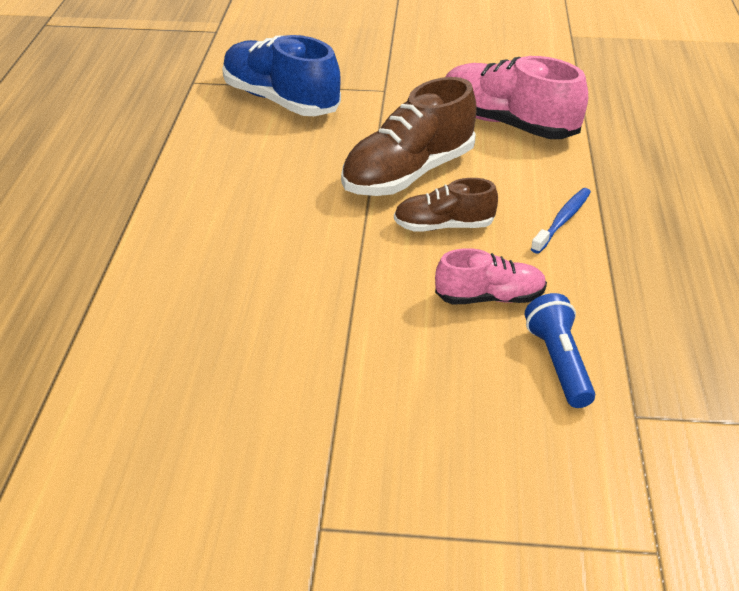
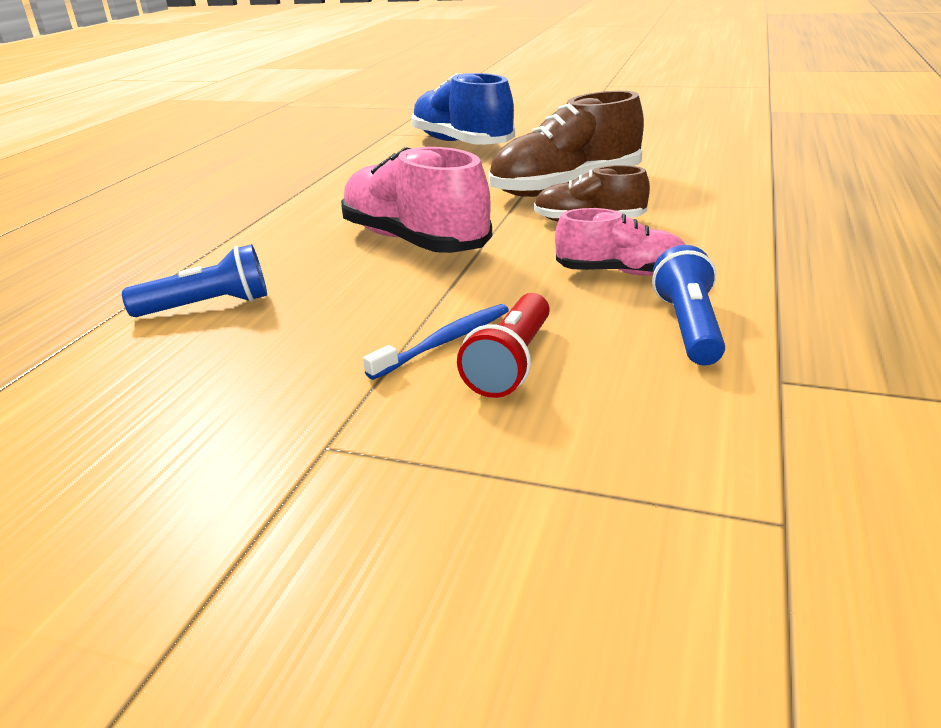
camera: 15 degrees right, 10 degrees down
(136, 374) = (208, 306): none -> blue flashlight
(432, 419) = (511, 363): none -> red flashlight
(507, 123) = (684, 159): pink shoe -> pink shoe (414, 241)
(562, 220) = (726, 222): blue toothbrush -> blue toothbrush (444, 342)

